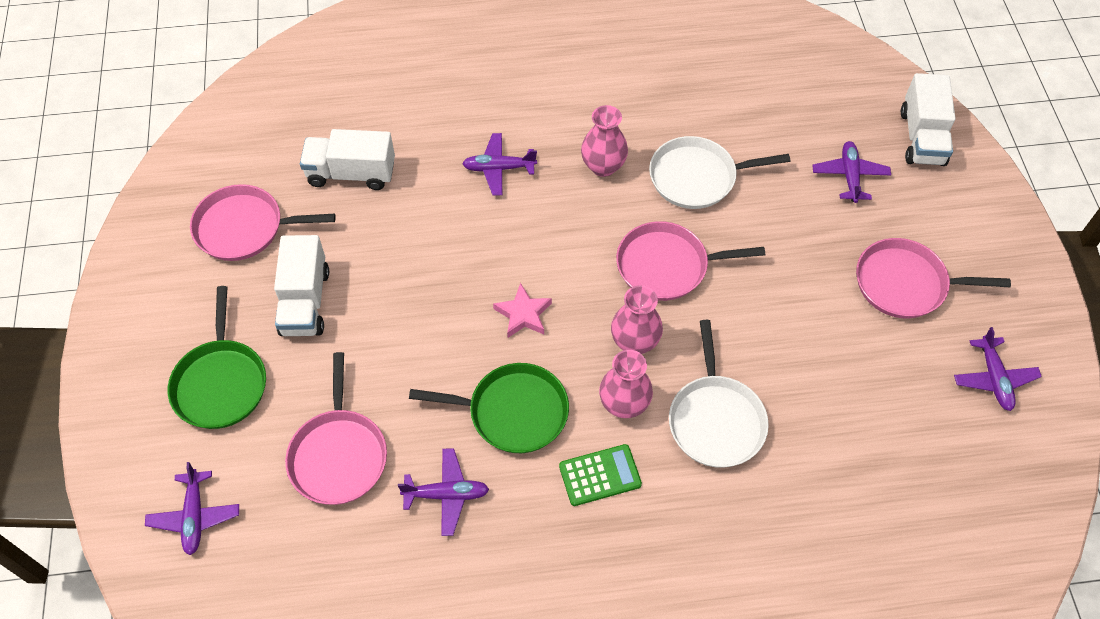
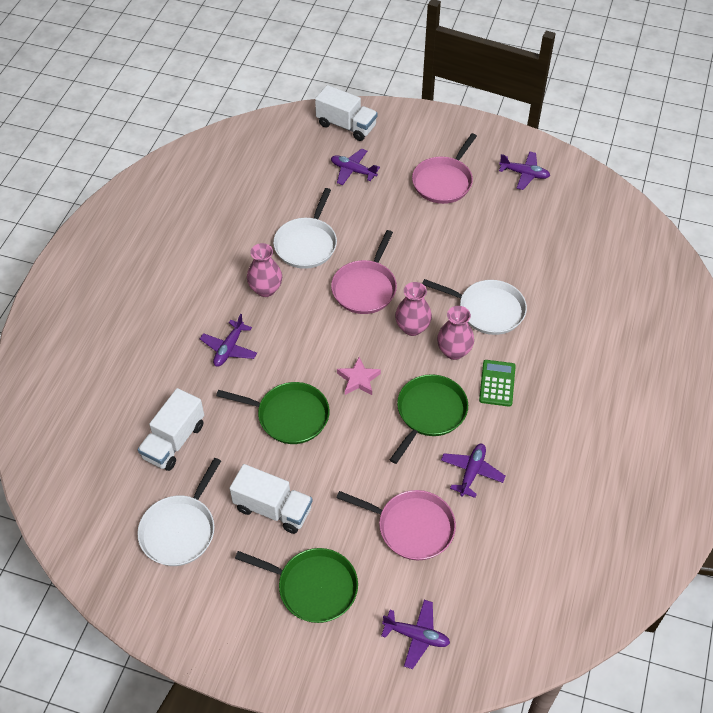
camera: 65 degrees left, 5 degrees down
(244, 228) = (180, 530): pink pan -> white pan
(435, 265) = (289, 416): none -> green pan

